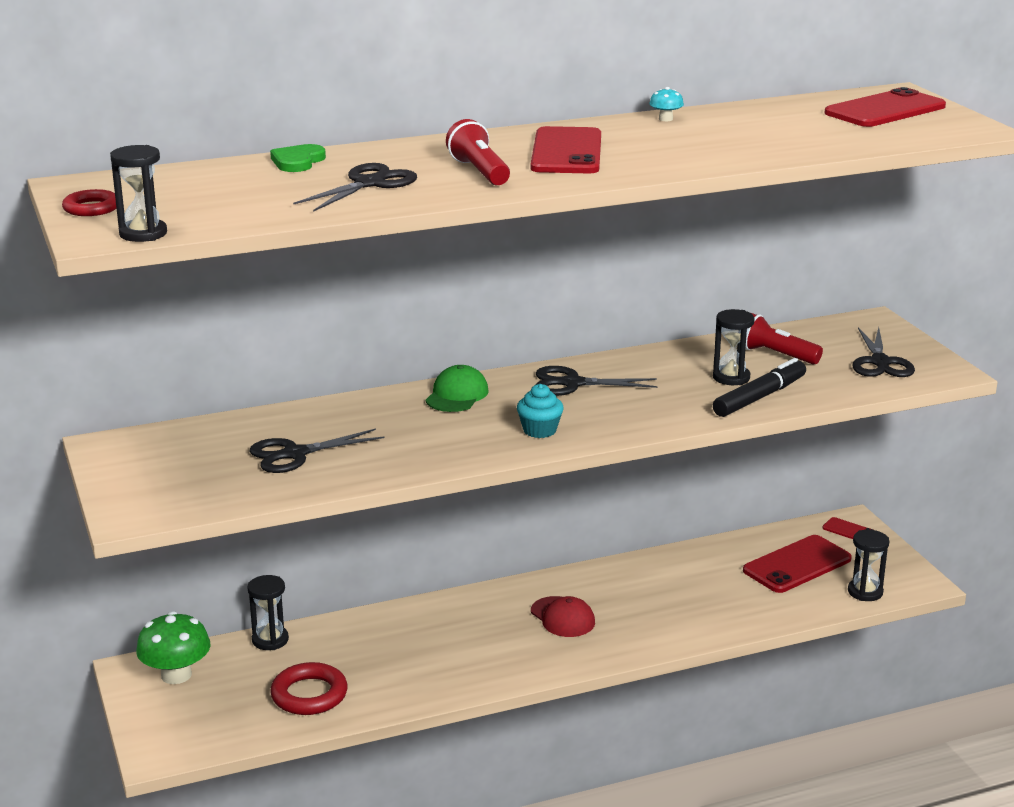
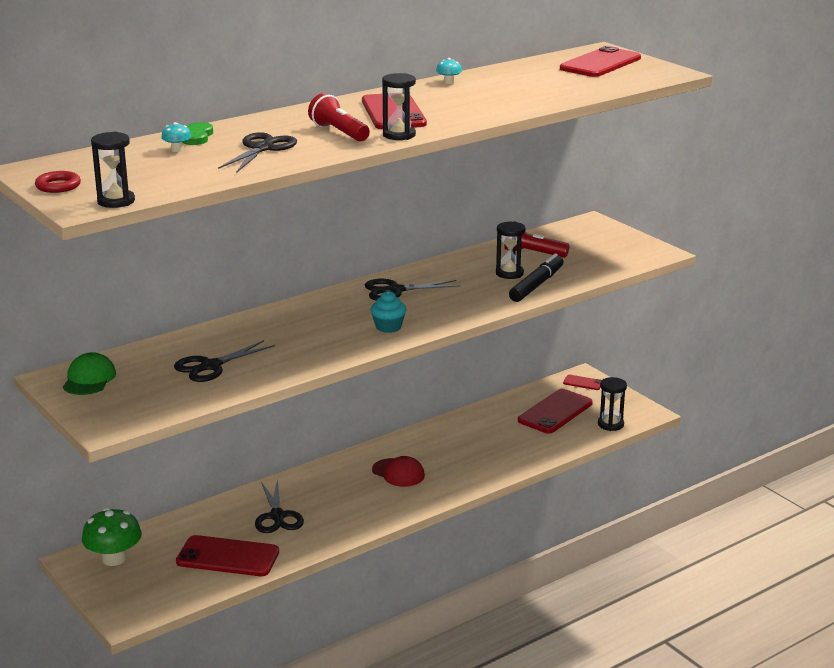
camera: 15 degrees left, 0 degrees up
(265, 176) = (177, 149): none -> turquoise mushroom
(270, 640) = (178, 522): black hourglass -> black hourglass (399, 135)
(309, 695) = (228, 557): red ring -> red phone
(457, 395) = (312, 309): green cap -> green cap (89, 379)
(880, 362) = (609, 251): black scissors -> black scissors (277, 516)

